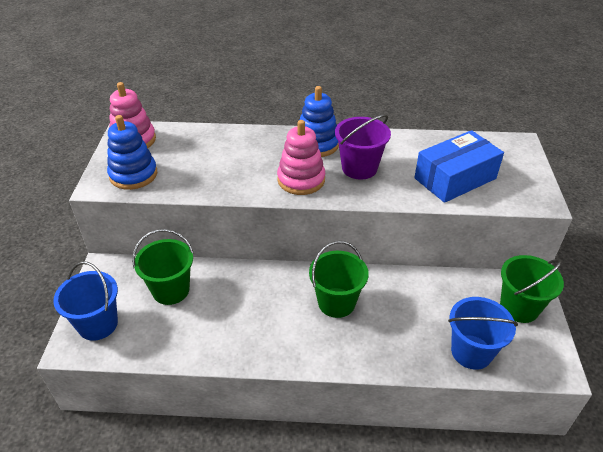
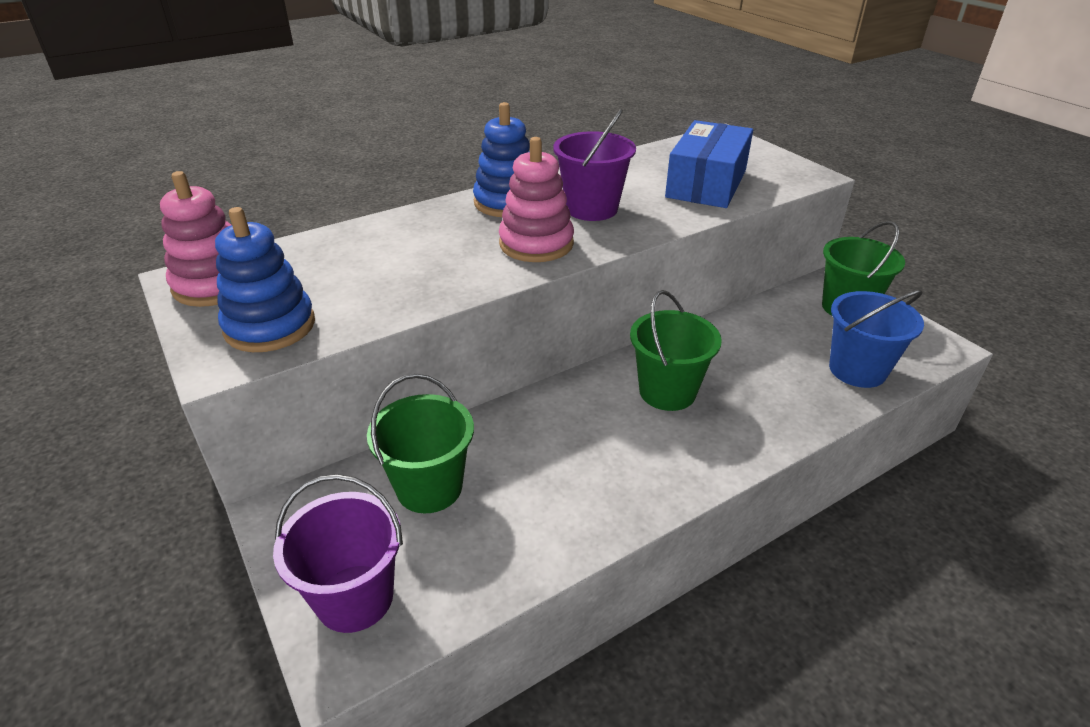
camera: 35 degrees left, 5 degrees down
(98, 324) = (355, 598): blue bucket -> purple bucket

